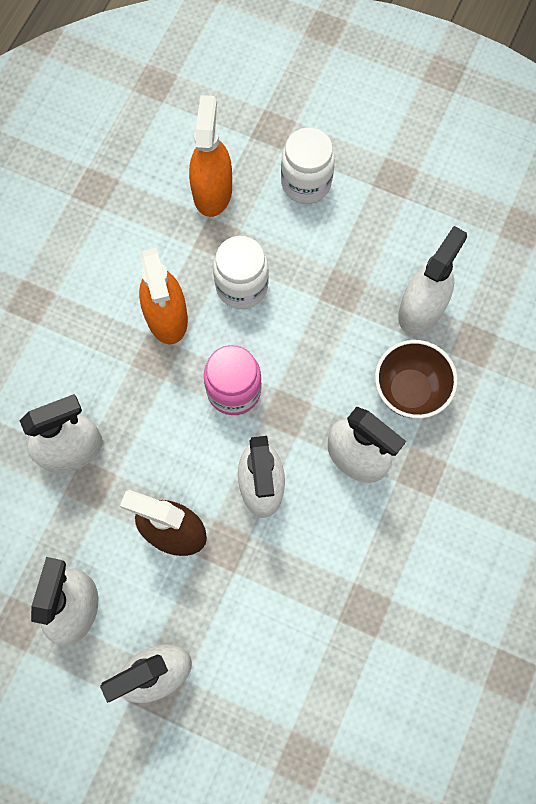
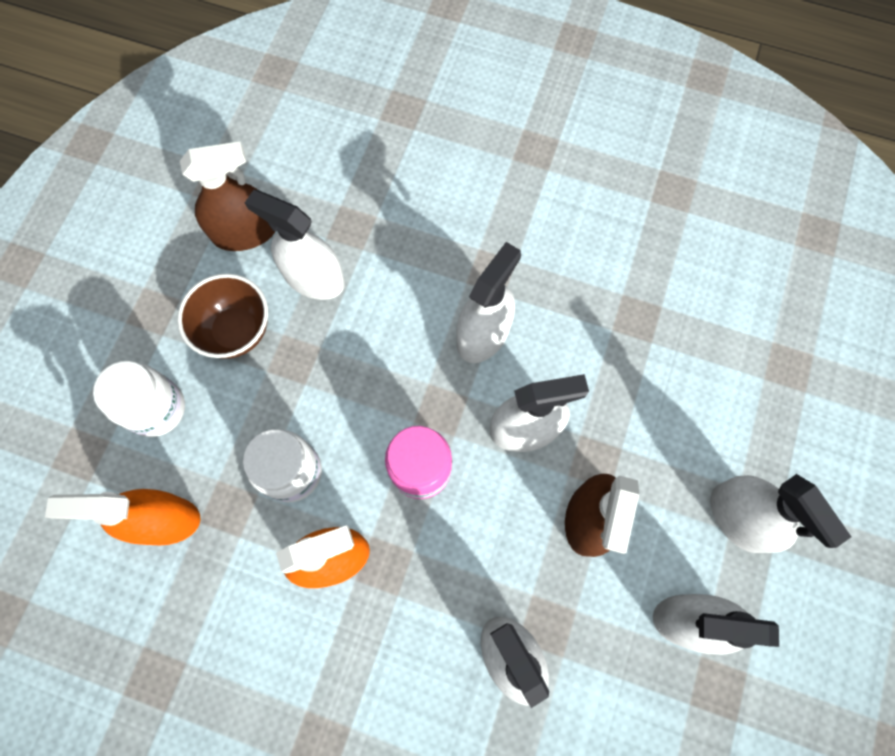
camera: 95 degrees left, 0 degrees up
(409, 391) = (407, 286): brown bowl -> brown bowl (236, 331)
(470, 251) = (245, 232): none -> brown spray bottle

